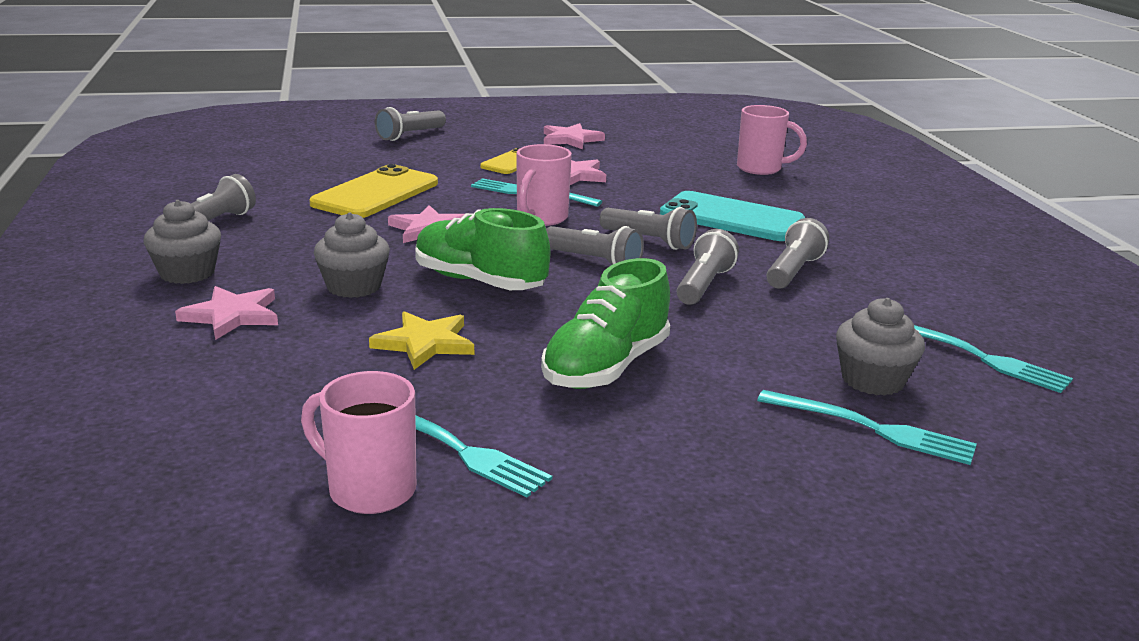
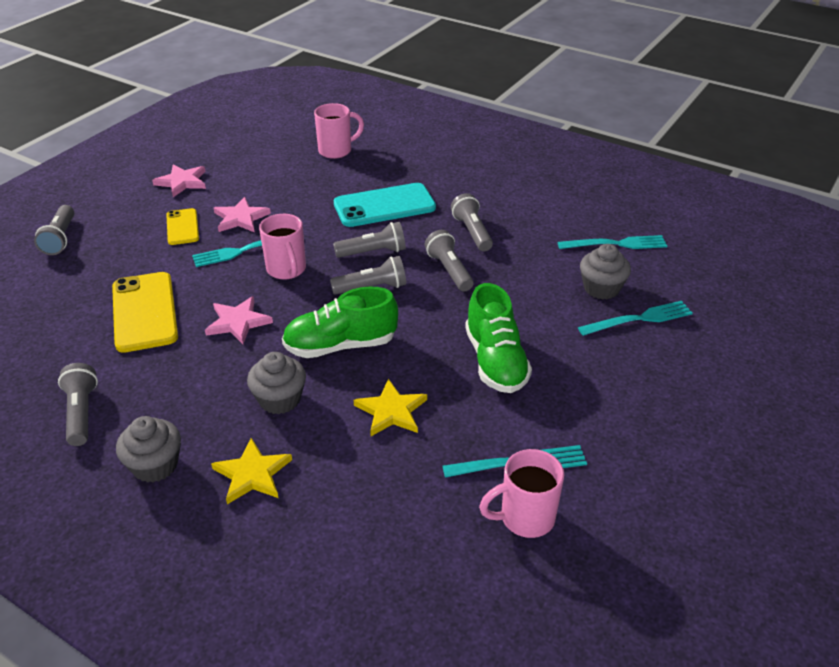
camera: 45 degrees left, 15 degrees up
(232, 315) = (252, 474): pink star -> yellow star

